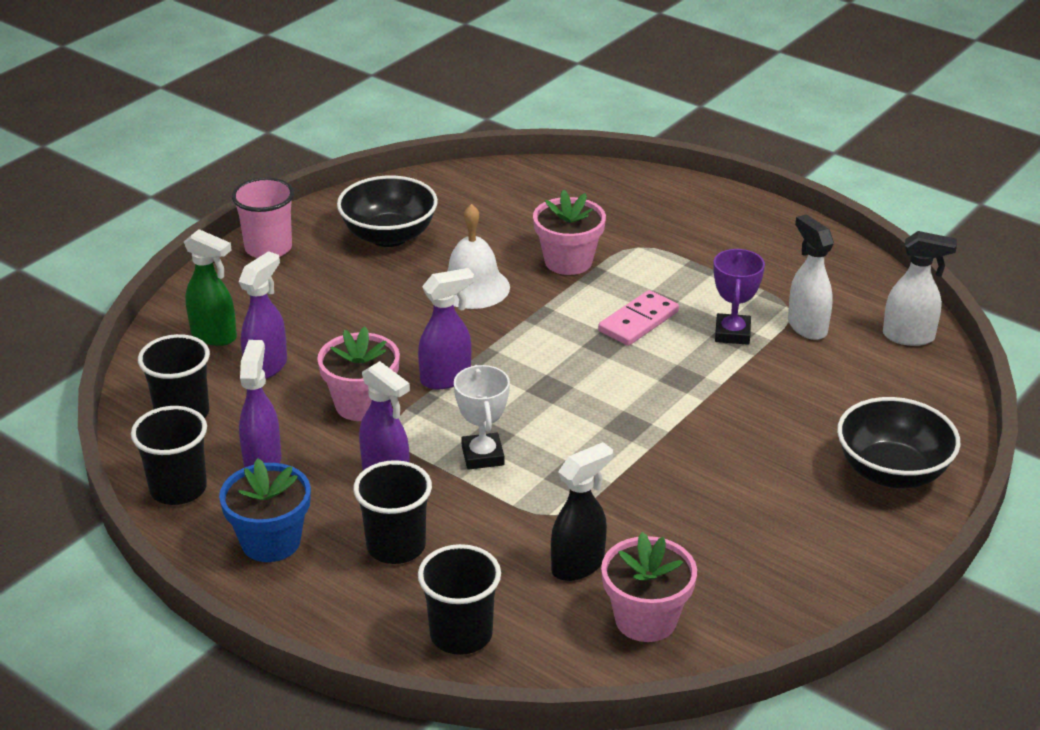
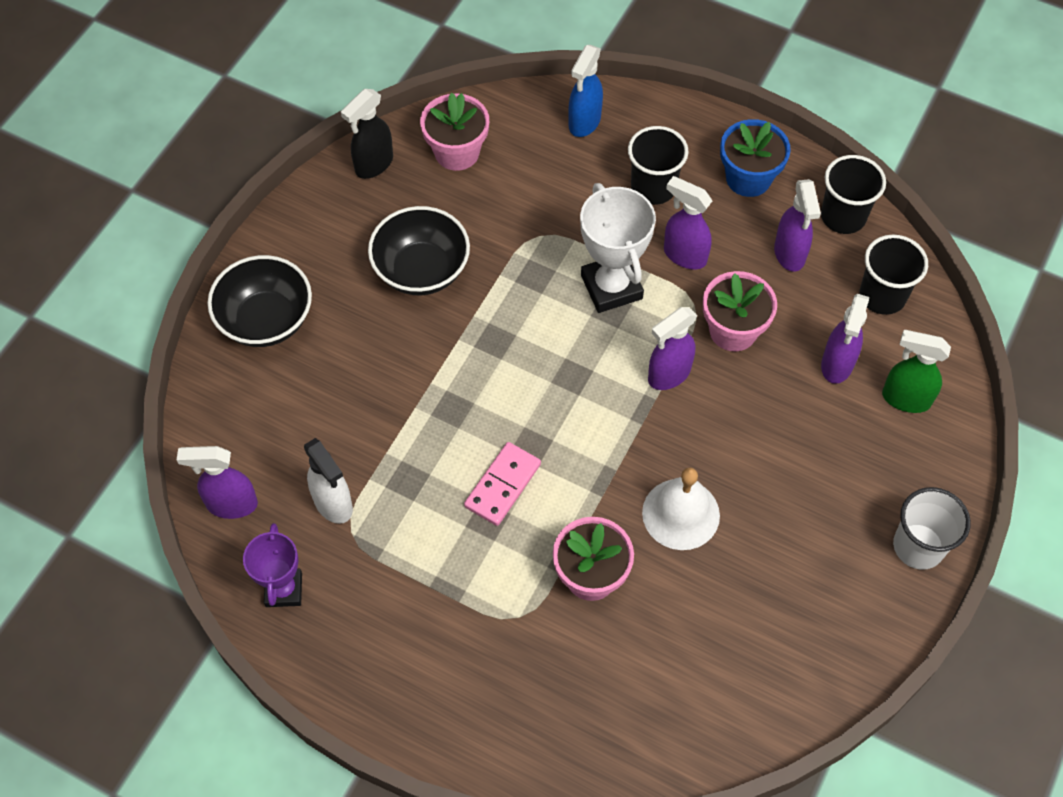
camera: 170 degrees right, 25 degrees up
(268, 248) = (918, 546): pink cup -> white cup
(389, 236) = (798, 591): black bowl -> black bowl (421, 270)
(461, 634) = (584, 122): black cup -> blue spray bottle
(482, 456) = (611, 287): white trophy -> white trophy, size x1.52
(578, 565) = (512, 190): black spray bottle -> black spray bottle (373, 165)
(732, 333) = (407, 481): purple trophy -> purple trophy (284, 590)
(909, 337) = (231, 504): white spray bottle -> purple spray bottle

